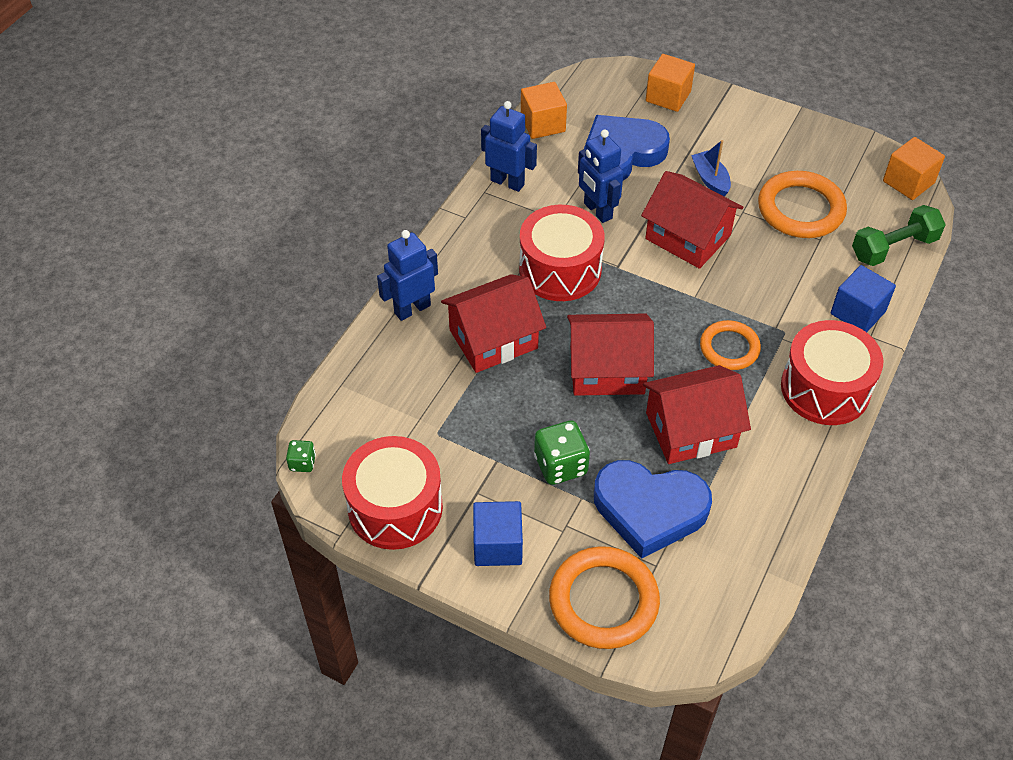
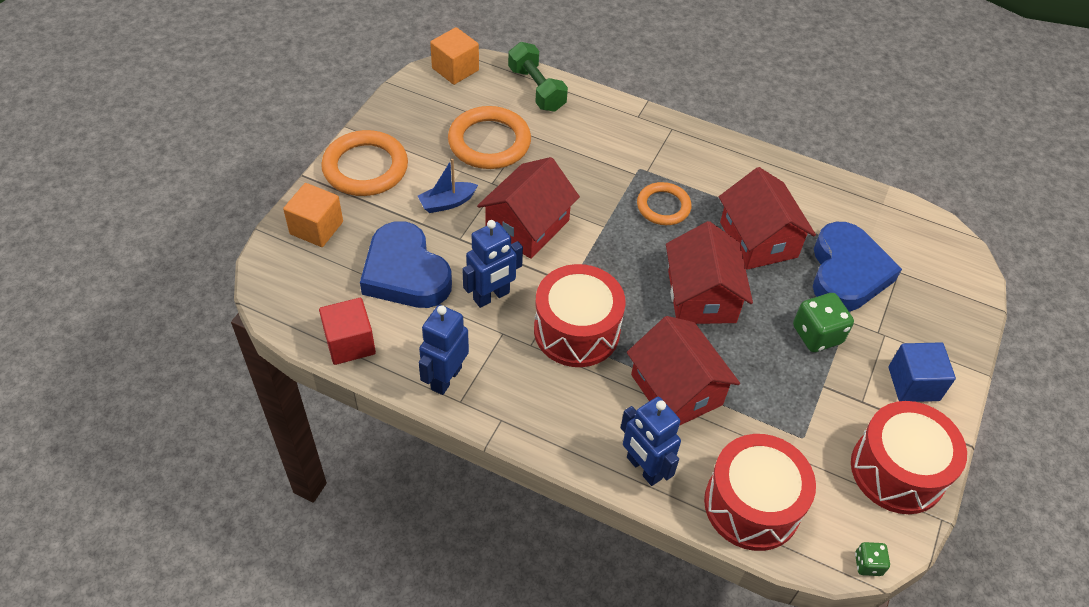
camera: 95 degrees left, 0 degrees up
(543, 124) = (350, 343): orange cube -> red cube
(603, 601) = (943, 308): orange ring -> orange ring (365, 168)
(825, 388) = (698, 150): red drum -> red drum (752, 505)
(858, 312) = (613, 120): blue cube -> none

